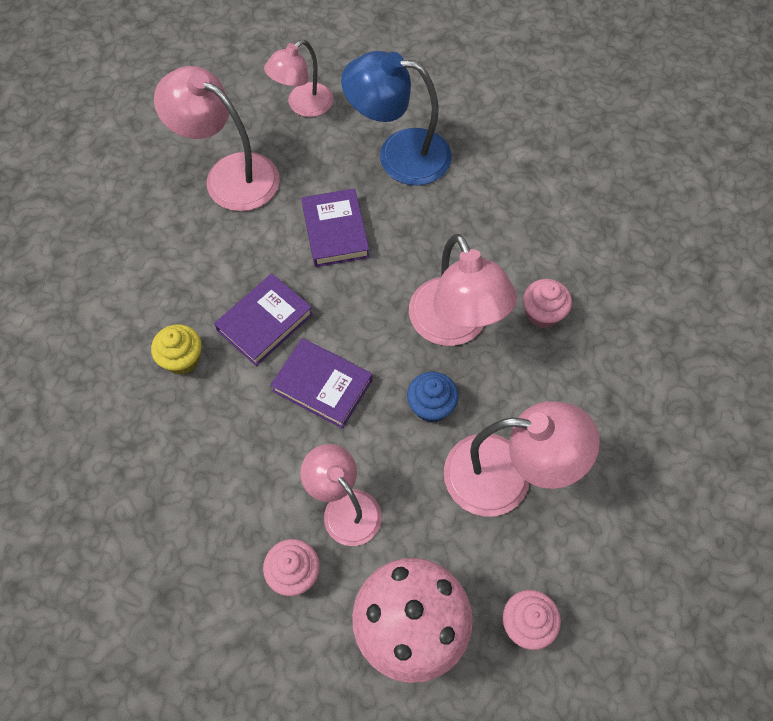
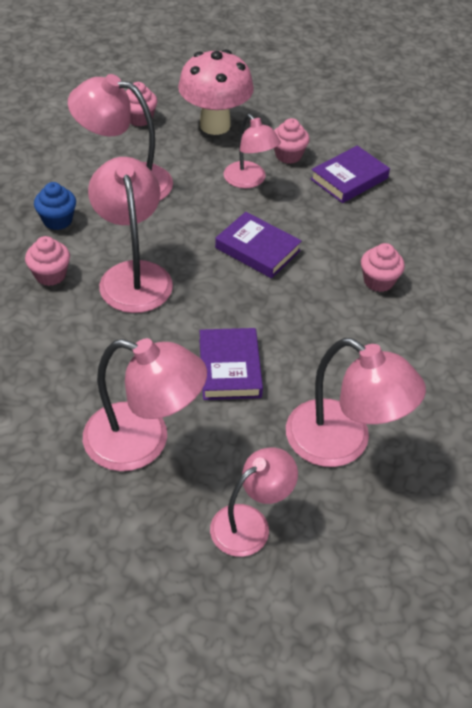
camera: 175 degrees left, 15 degrees down
(182, 359) = (378, 281): yellow cupcake -> pink cupcake
(265, 322) = (305, 299): purple book -> purple book (349, 179)
(399, 155) = (143, 441): blue lamp -> pink lamp
(431, 406) = (170, 226): blue cupcake -> blue cupcake (57, 220)

